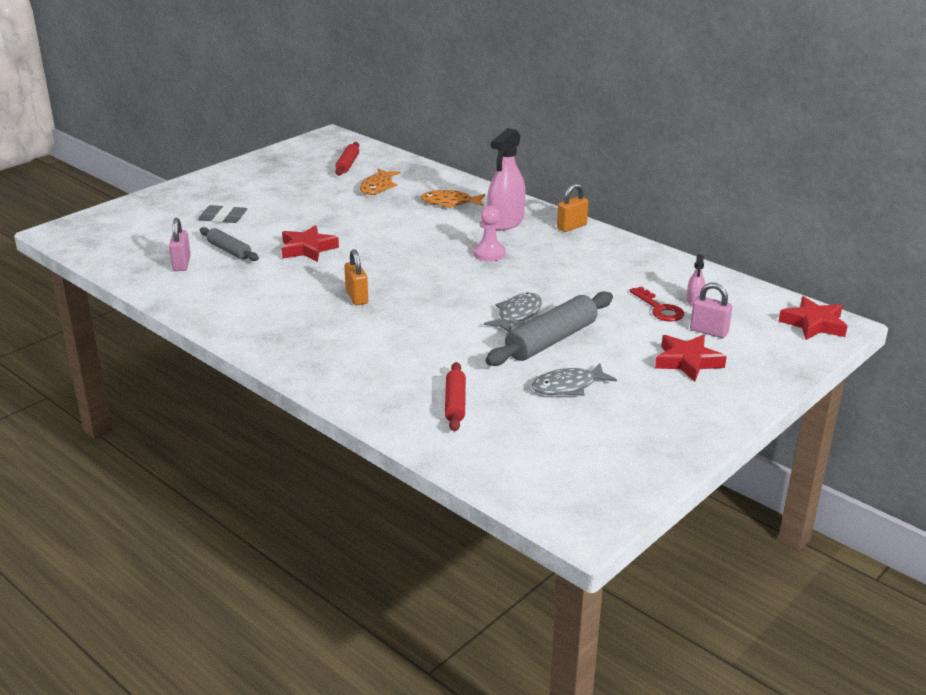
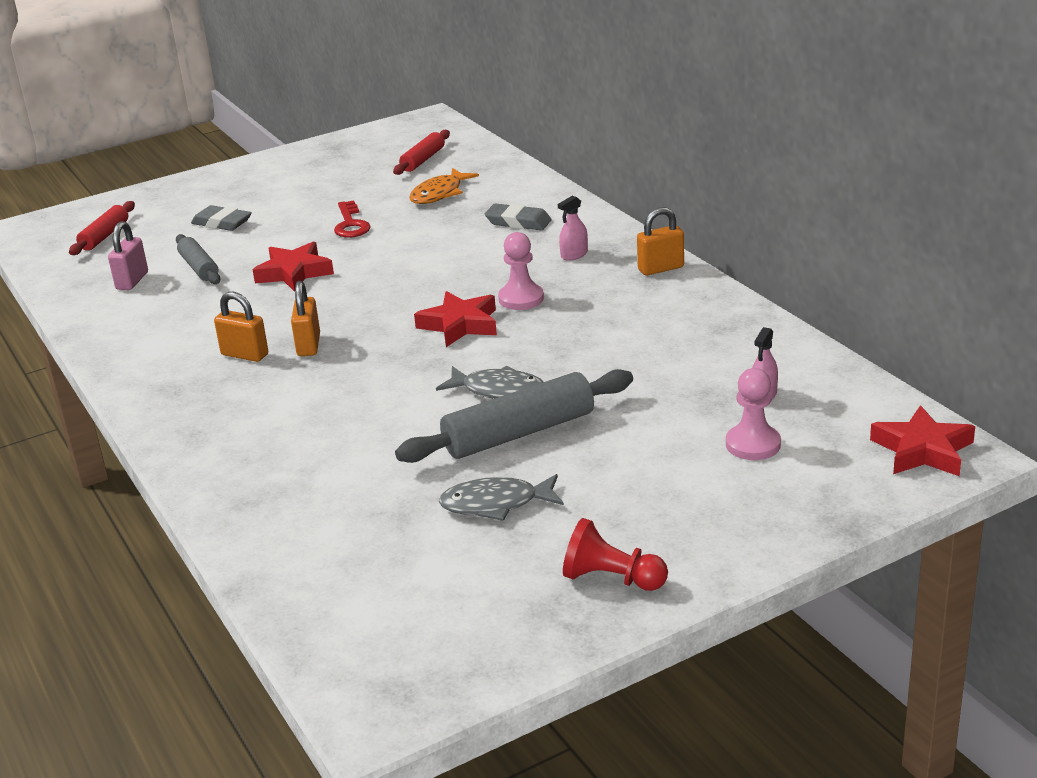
camera: 20 degrees right, 0 degrees up
(312, 308) = (245, 355): none -> orange padlock
(450, 203) = (518, 222): orange fish -> grey eraser
(455, 403) = (330, 509): red rolling pin -> red rolling pin (104, 236)
(505, 222) = (574, 255): pink spray bottle -> pink spray bottle, size x0.46
(517, 314) = (499, 391): grey fish -> grey fish turned 60 degrees clockwise
(659, 308) = (704, 402): red key -> red key (351, 224)
(677, 423) = (611, 579): none -> red pawn
(687, 362) = (690, 487): red star -> red star (460, 325)
(708, 331) = (753, 444): pink padlock -> pink pawn

